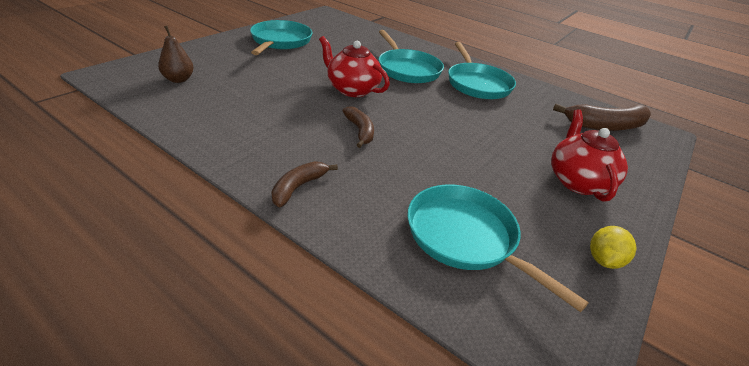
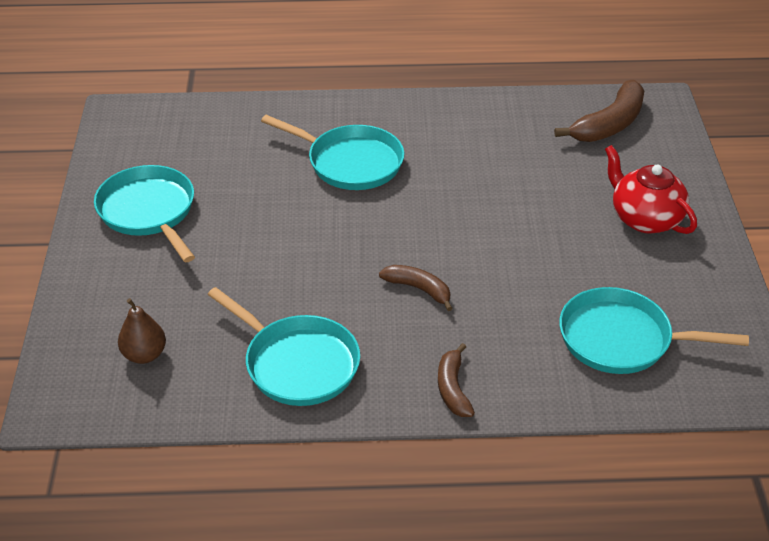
camera: 35 degrees left, 5 degrees up
(352, 89) = (338, 237): red teapot -> none
(477, 84) = (443, 138): turquoise pan -> turquoise pan (297, 363)
(603, 260) = (722, 289): yellow lemon -> none

